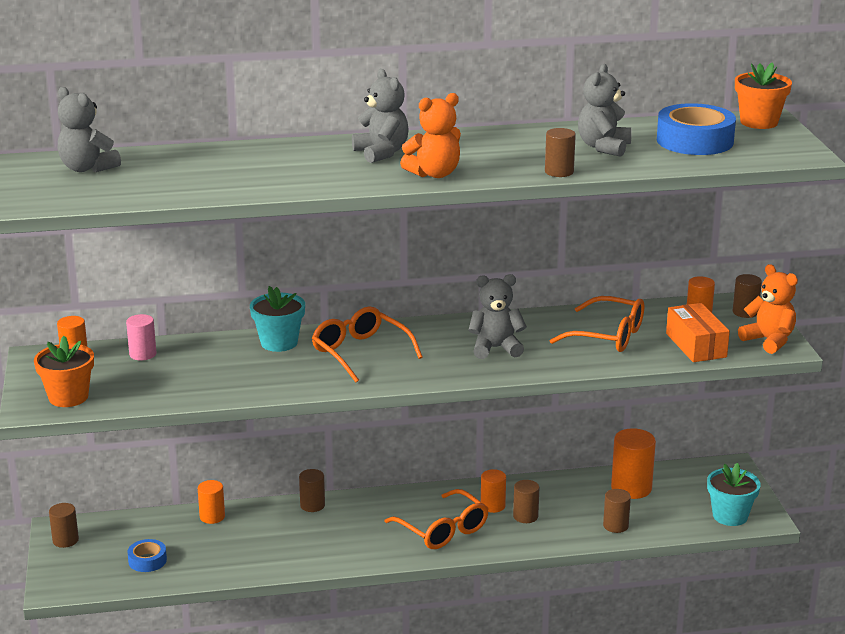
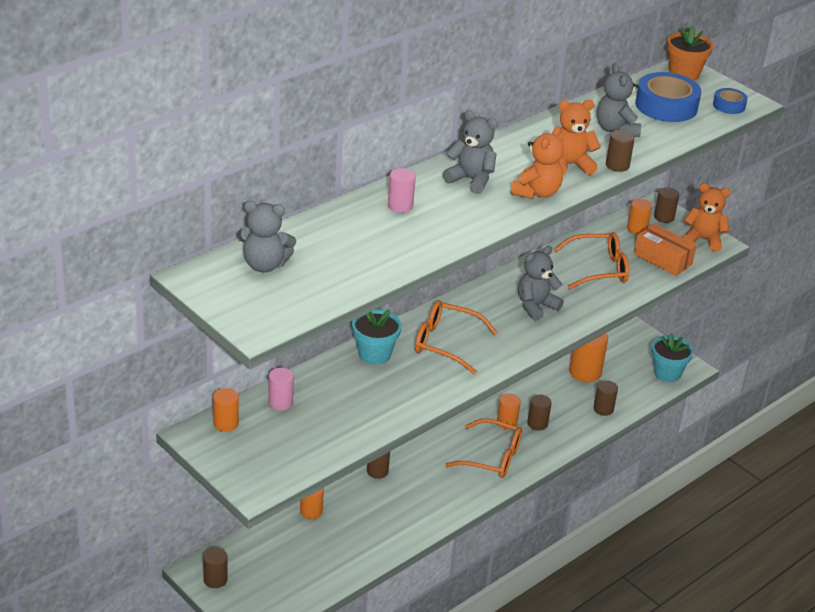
camera: 35 degrees left, 10 degrees up
(68, 397) = (271, 467): orange flower pot -> none
(147, 560) = (301, 571): blue tape -> blue tape (729, 105)
(280, 156) = (400, 205): none -> pink cylinder
(505, 162) = (569, 165): none -> orange teddy bear

